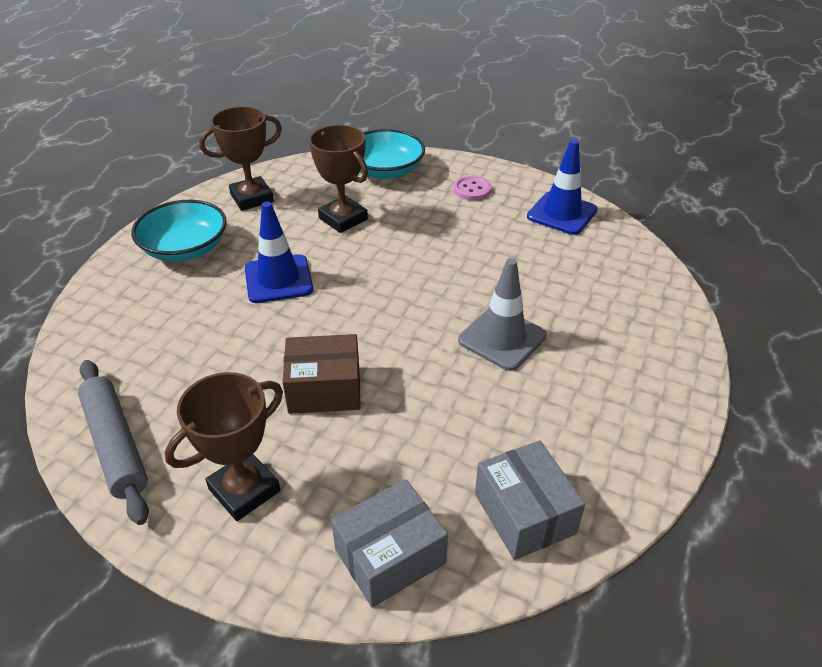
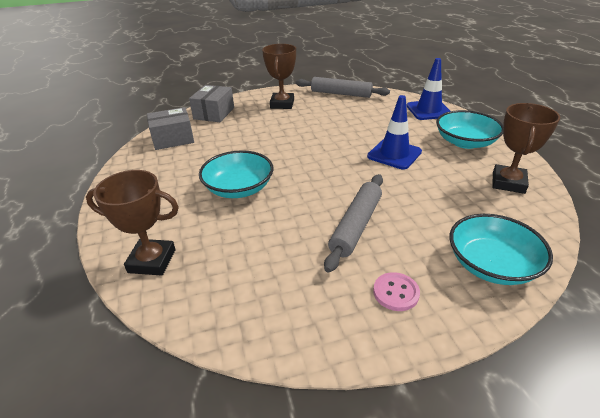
camera: 140 degrees right, 5 degrees down
(324, 389) = (297, 133): brown box -> none
(343, 219) = (432, 203): brown trophy -> brown trophy (152, 261)
(435, 237) = (356, 225): none -> grey rolling pin
(502, 338) = (239, 188): grey traffic cone -> turquoise bowl
(524, 513) = (173, 139): grey box -> grey box turned 45 degrees counterclockwise
(562, 213) = (286, 317): blue traffic cone -> blue traffic cone (428, 110)

